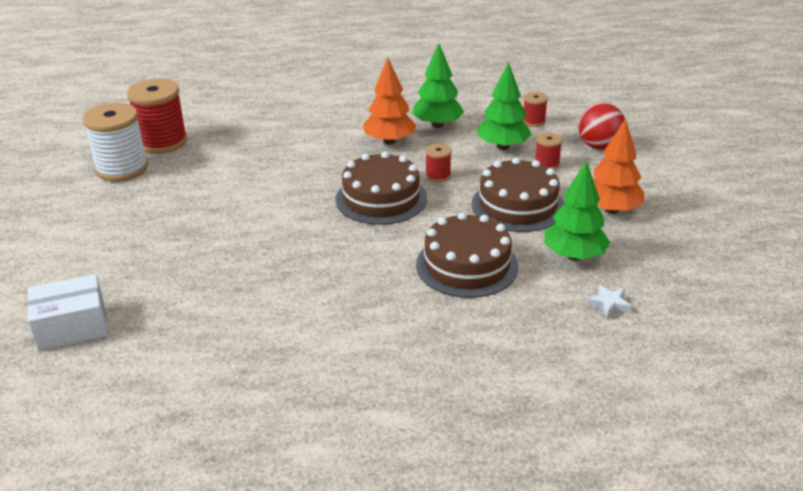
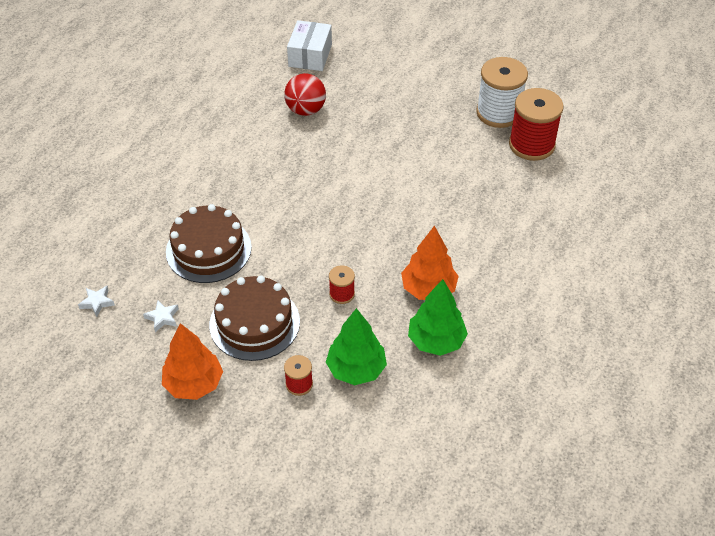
camera: 120 degrees right, 15 degrees up
(381, 198) = (336, 241): brown cake -> none
(533, 121) = (387, 426): red spool -> none
(574, 256) = (162, 318): green tree -> white star
(599, 146) = (297, 450): red ball -> red ball (306, 110)

